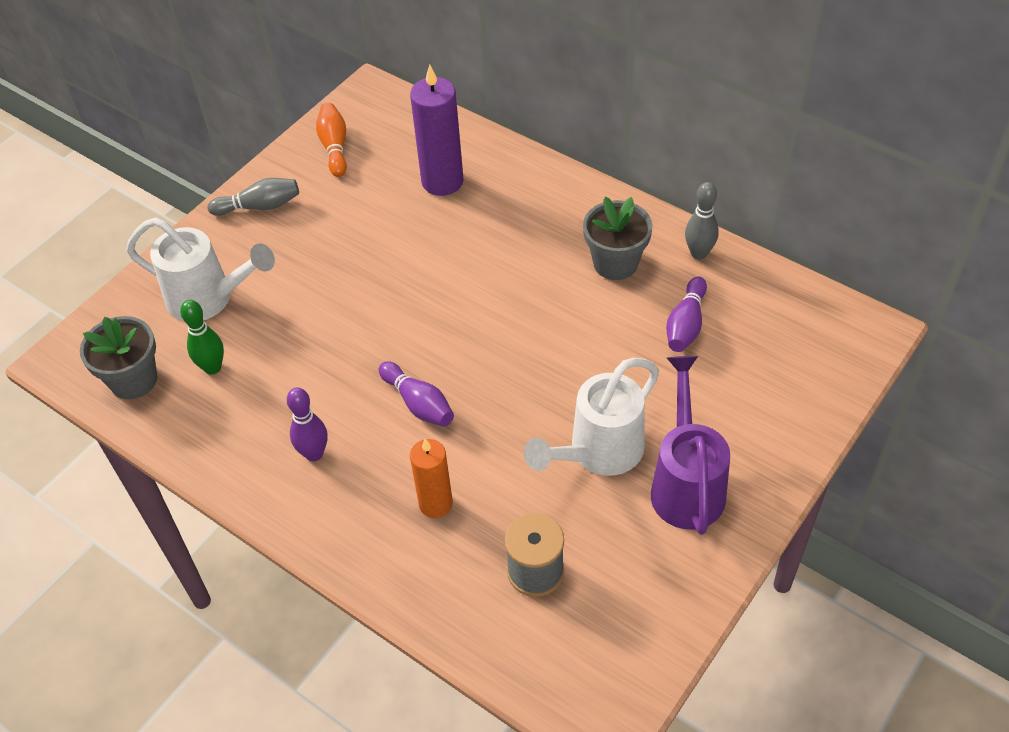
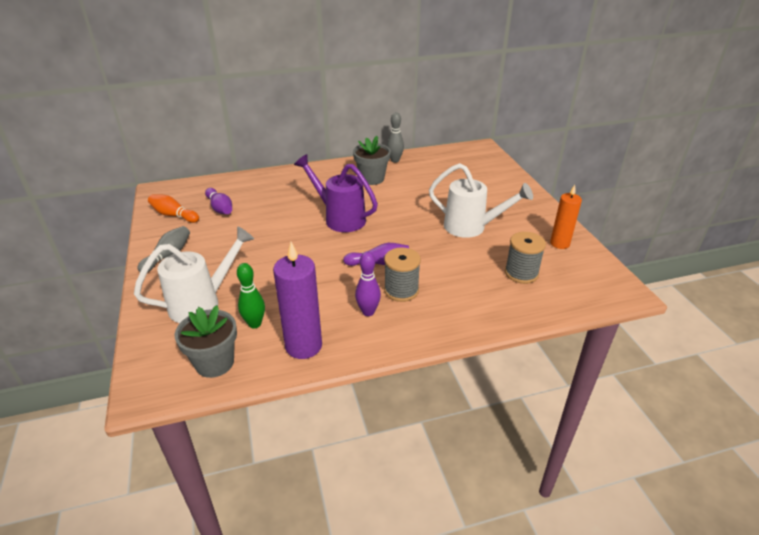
camera: 55 degrees left, 15 degrees down
(381, 460) = (401, 290): none -> grey spool
(435, 504) = (449, 285): orange candle -> orange candle (559, 243)
(442, 181) = (253, 197): purple candle -> purple candle (303, 346)
(598, 453) = (471, 227): white watering can -> white watering can turned 60 degrees counterclockwise
(686, 324) = (428, 178): purple bowling pin -> purple bowling pin (220, 208)
(686, 484) = (512, 214): purple watering can -> purple watering can (340, 218)

